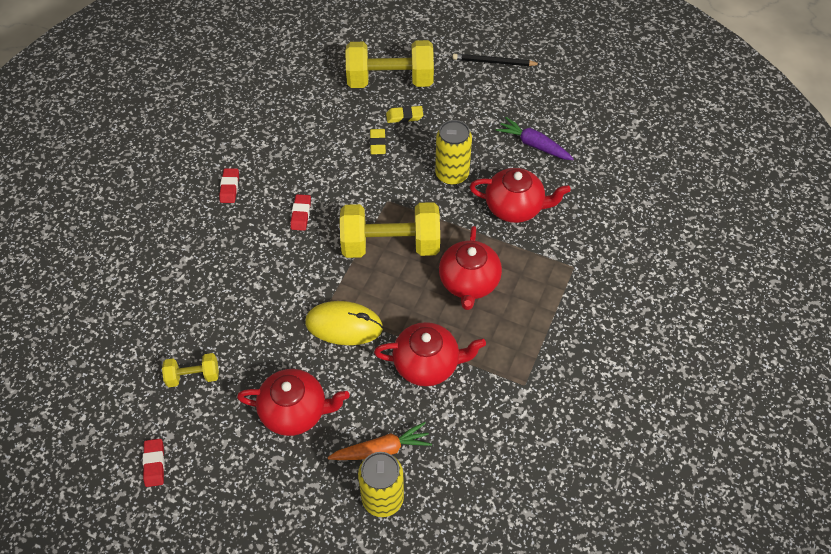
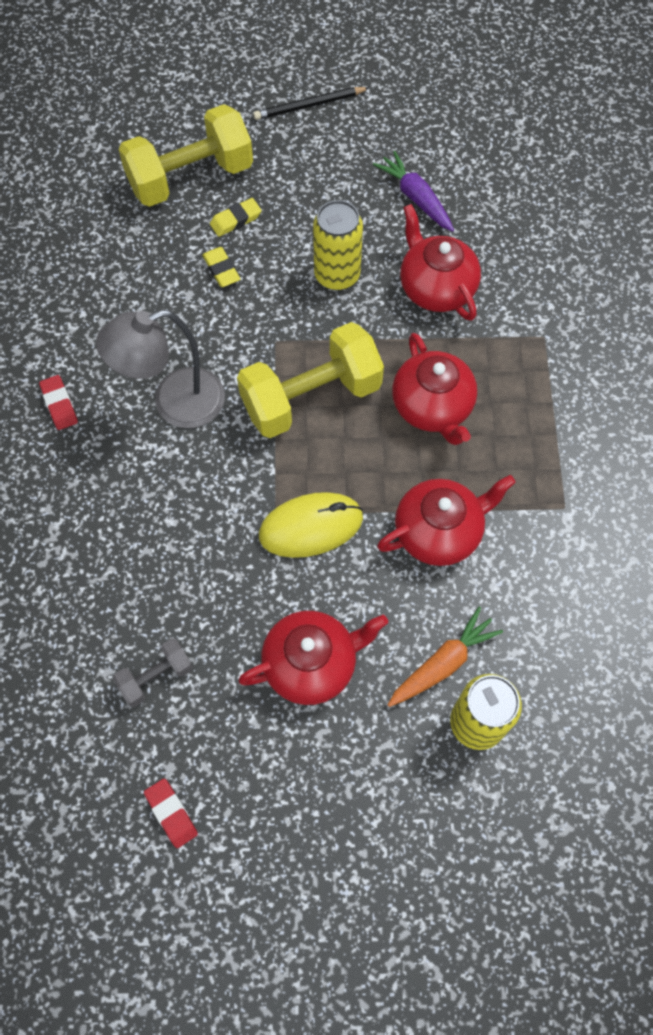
camera: 25 degrees left, 10 degrees up
(193, 376) = (156, 677): yellow dumbbell -> grey dumbbell
(301, 214) = (174, 403): red eraser -> grey lamp
(515, 207) = (436, 288): red teapot -> red teapot turned 105 degrees counterclockwise
(533, 145) = (415, 198): purple carrot -> purple carrot turned 45 degrees clockwise

